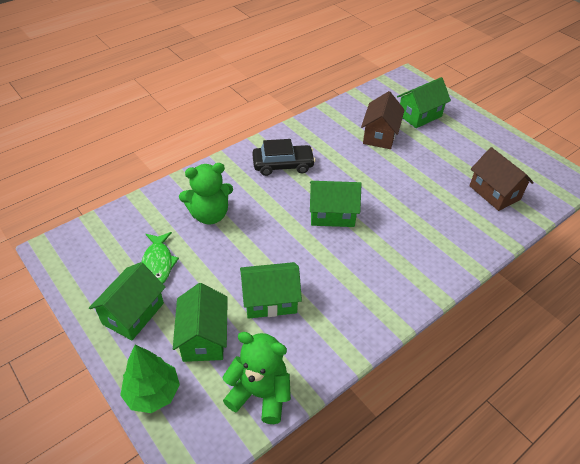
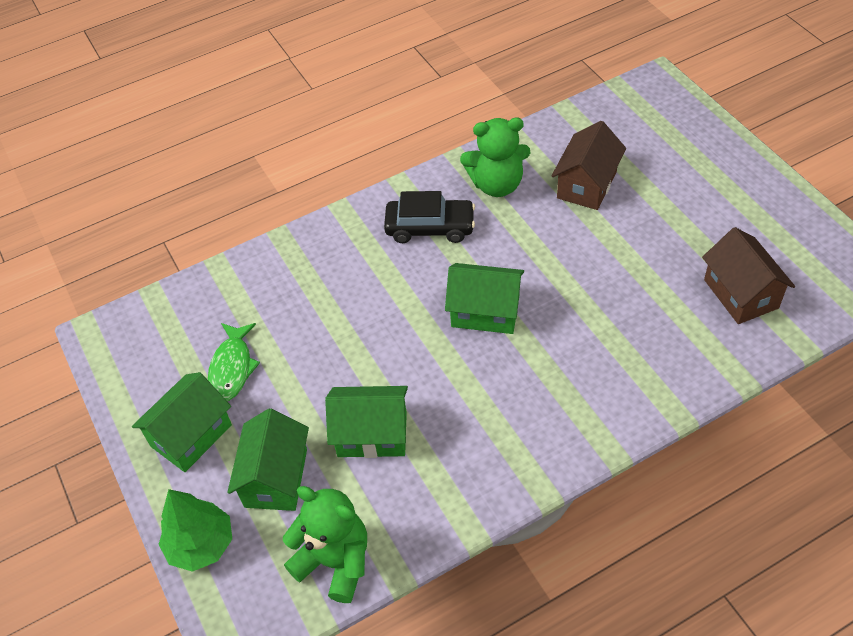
camera: 15 degrees right, 5 degrees up
(209, 215) = (312, 300): green teddy bear -> green teddy bear (497, 184)
(419, 115) = (658, 153): green house -> none

